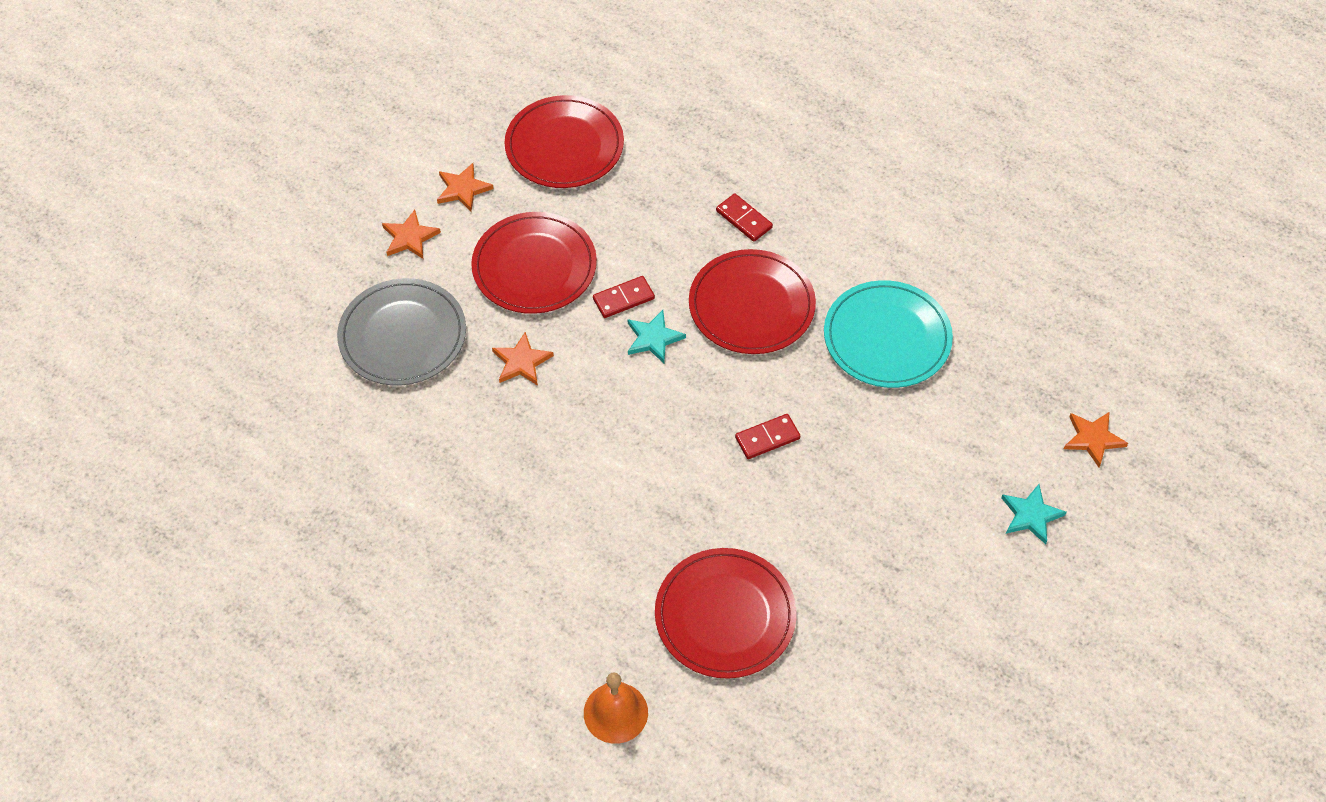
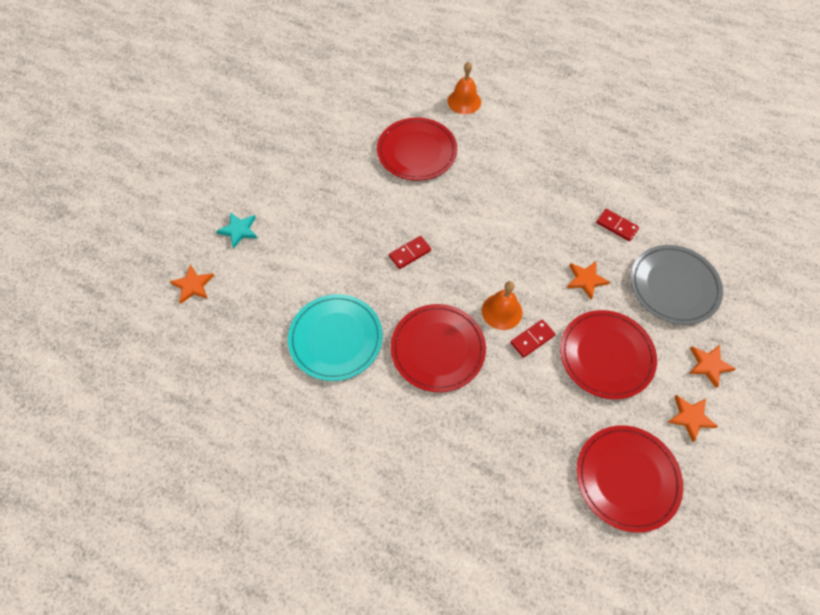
camera: 170 degrees right, 5 degrees up
(653, 338) = (502, 311): turquoise star -> orange bell
(744, 219) = (458, 426): red domino -> red domino (616, 226)

